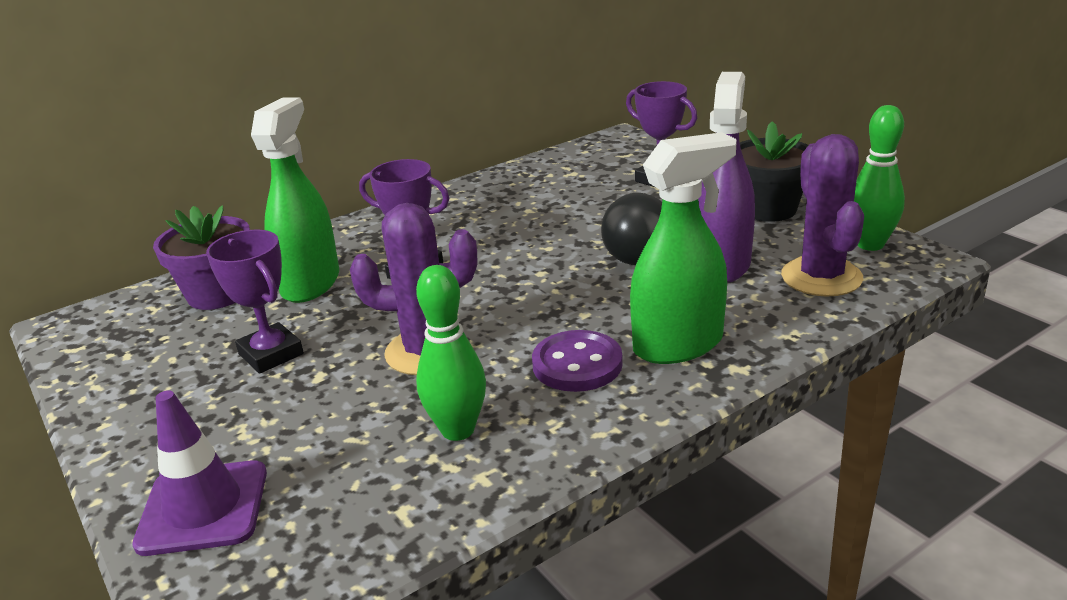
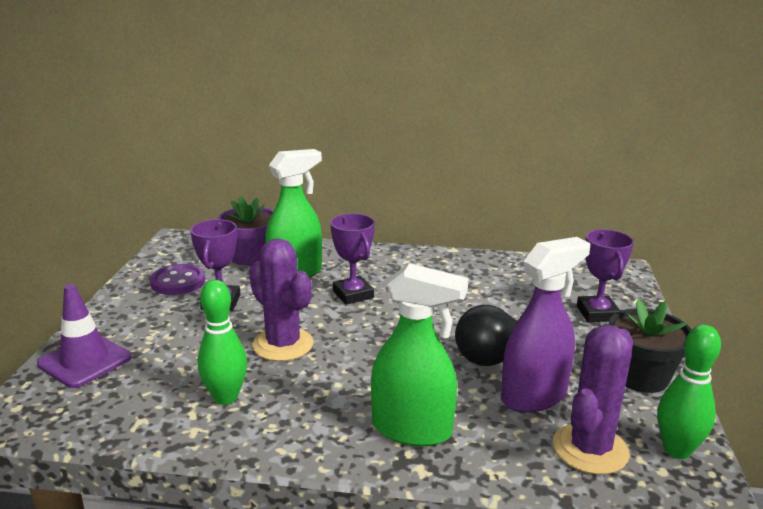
camera: 40 degrees right, 5 degrees down
(577, 364) = (338, 402): purple button -> purple button (178, 282)

